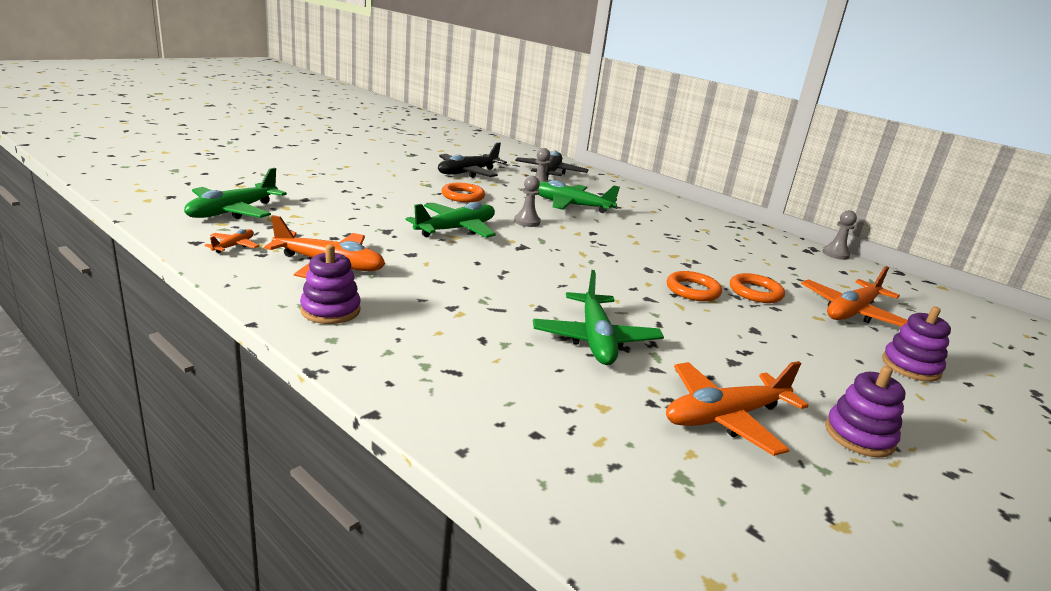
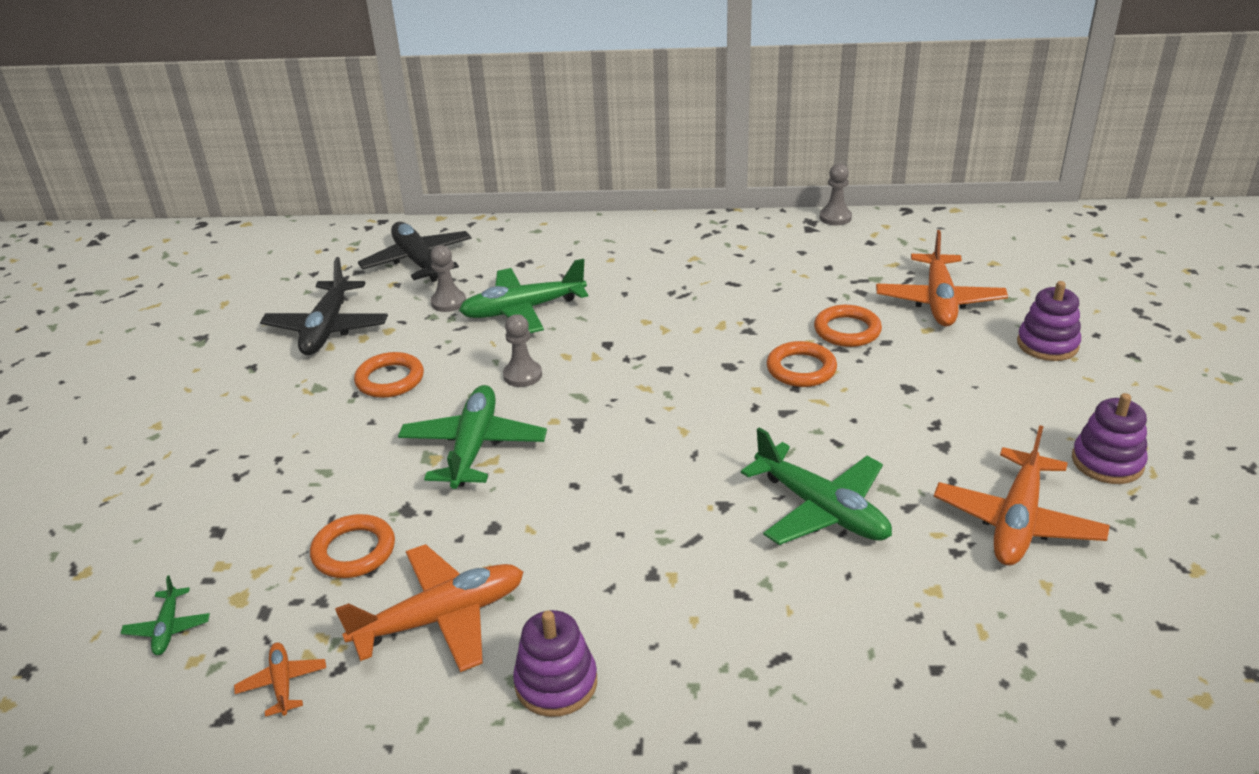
camera: 35 degrees left, 10 degrees up
(232, 211) = (168, 628): green plane -> green plane, size x0.48
(340, 229) = (354, 551): none -> orange ring

